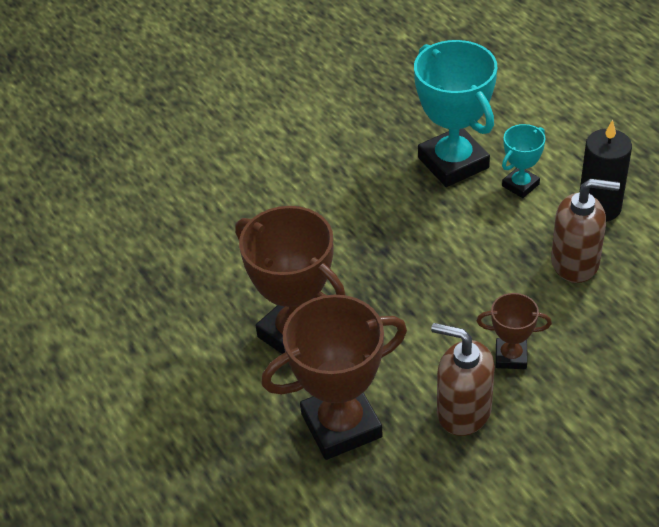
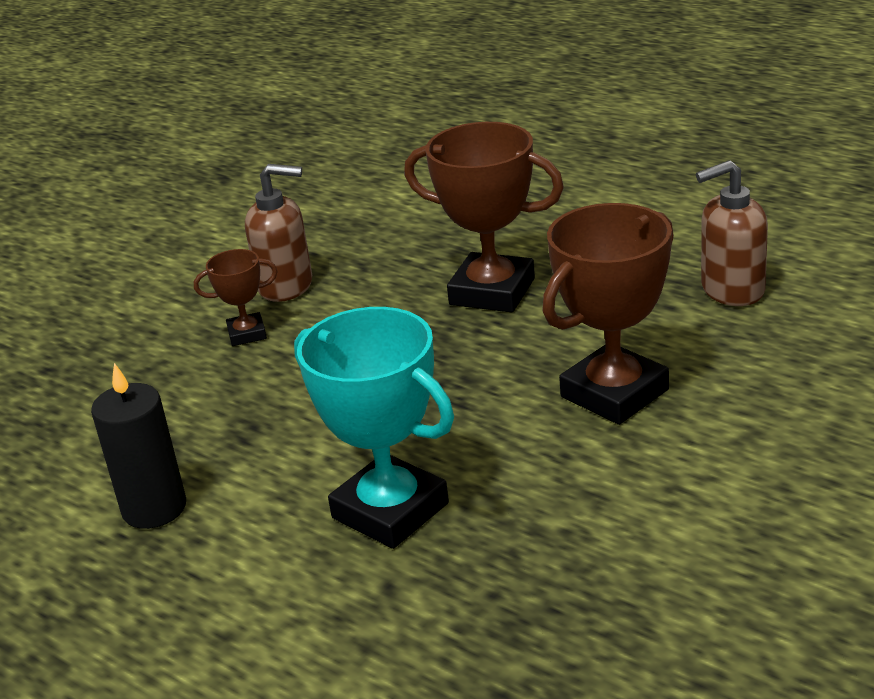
camera: 160 degrees right, 15 degrees down
(341, 425) = (403, 248): brown trophy -> brown trophy (614, 393)
(520, 185) = (276, 507): turquoise trophy -> none
(575, 262) = (183, 435): brown soap dispenser -> brown soap dispenser (732, 290)

